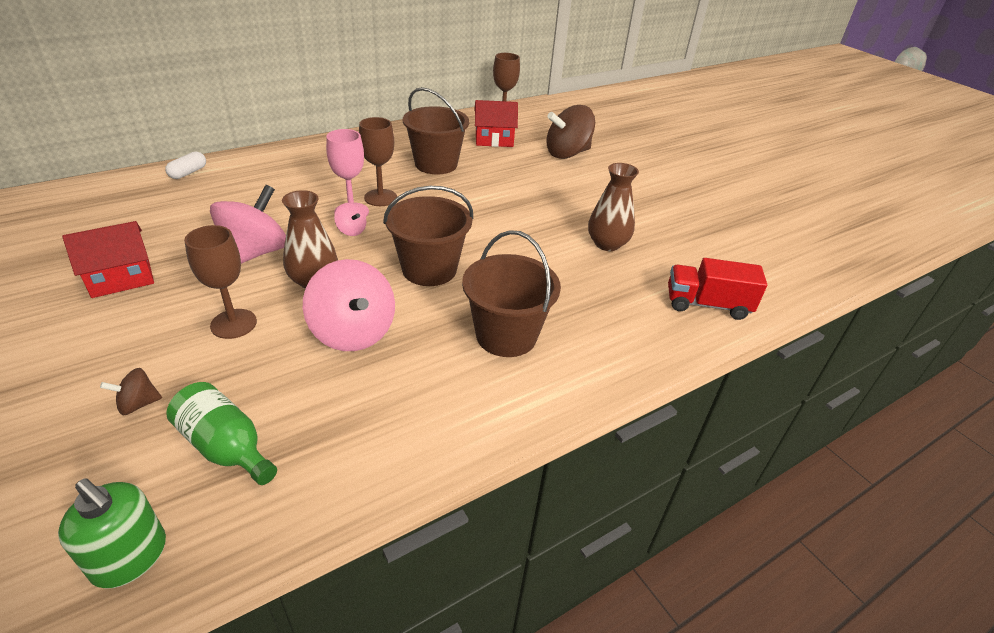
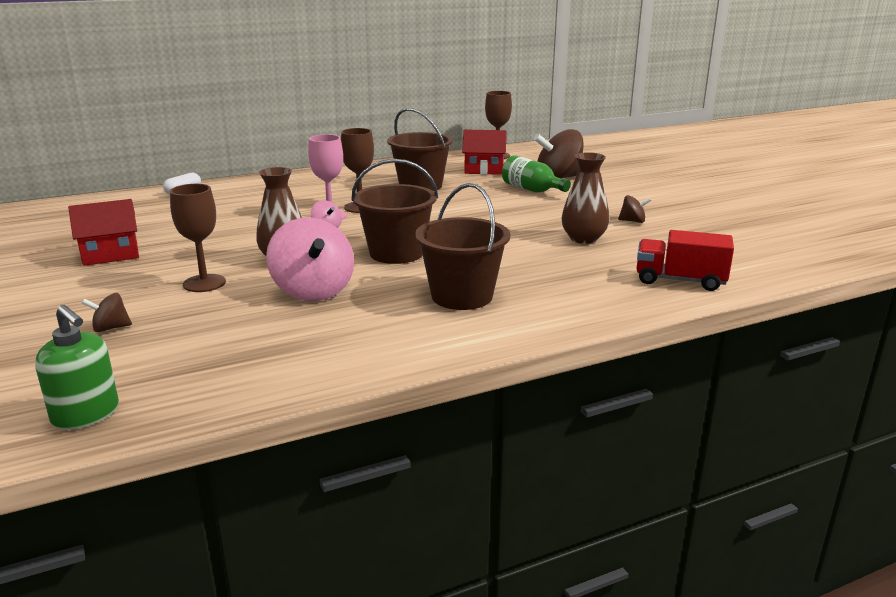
camera: 10 degrees right, 15 degrees down
(226, 447) = (182, 356): green bottle -> green bottle (532, 190)
(255, 253) = (233, 241): pink spinning top -> none
(648, 217) = (633, 221): none -> brown spinning top

